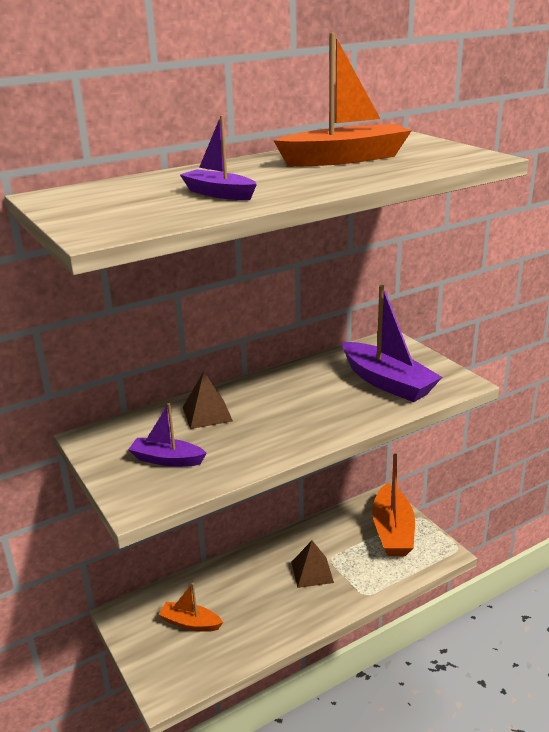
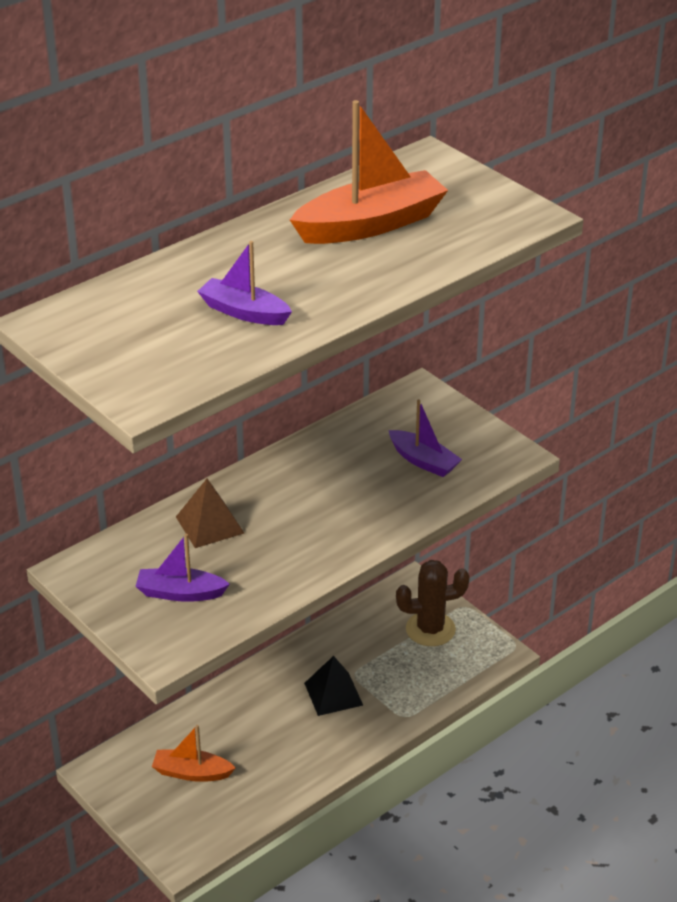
camera: 10 degrees left, 10 degrees up
(312, 572) = (333, 694): brown pyramid -> black pyramid
(387, 382) = (423, 461): purple boat -> purple boat, size x0.57
(392, 531) = (430, 629): orange boat -> brown cactus

